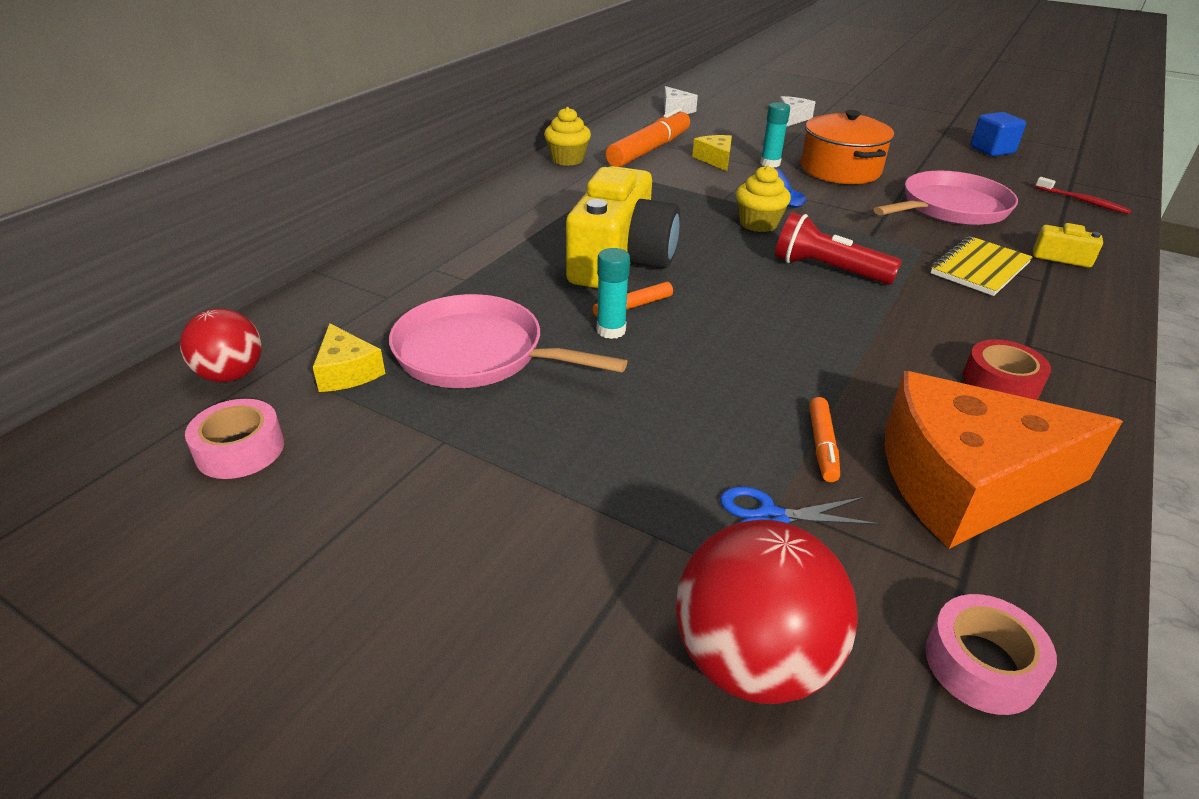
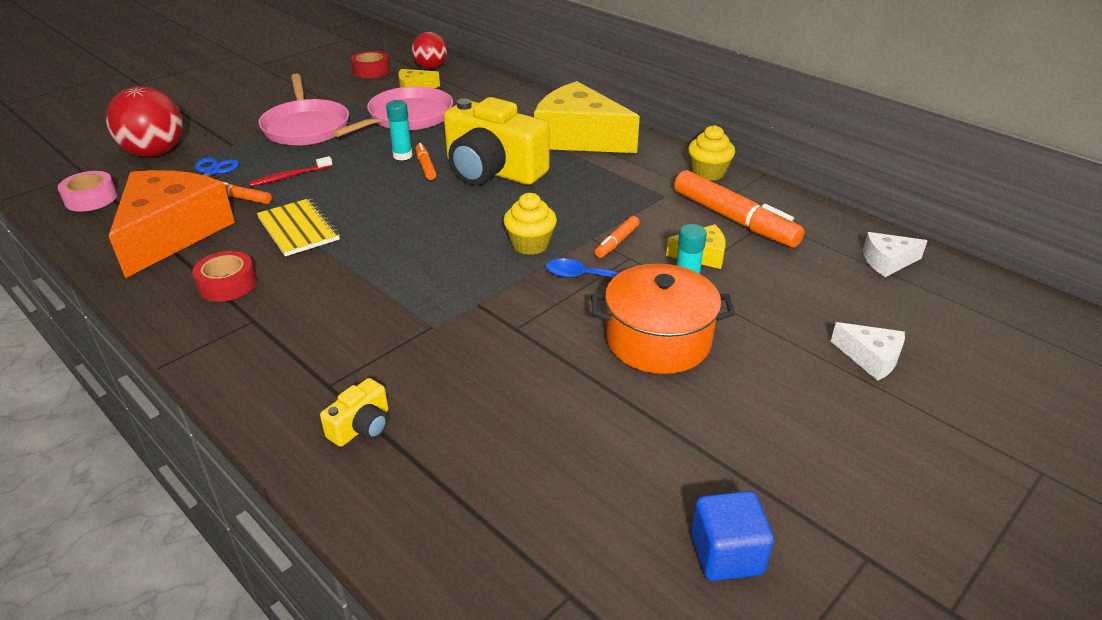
camera: 105 degrees right, 0 degrees up
(240, 449) = (371, 71): pink tape -> red tape
(509, 221) = (578, 138): none -> yellow cheese
(722, 189) = (617, 242): none -> orange marker
(827, 270) = (427, 257): red flashlight -> none
(950, 208) = (519, 392): pink pan -> pink pan (306, 127)
(979, 268) = (377, 349): yellow notebook -> yellow notebook (298, 229)
(1082, 201) = (491, 555): red toothbrush -> red toothbrush (289, 176)

